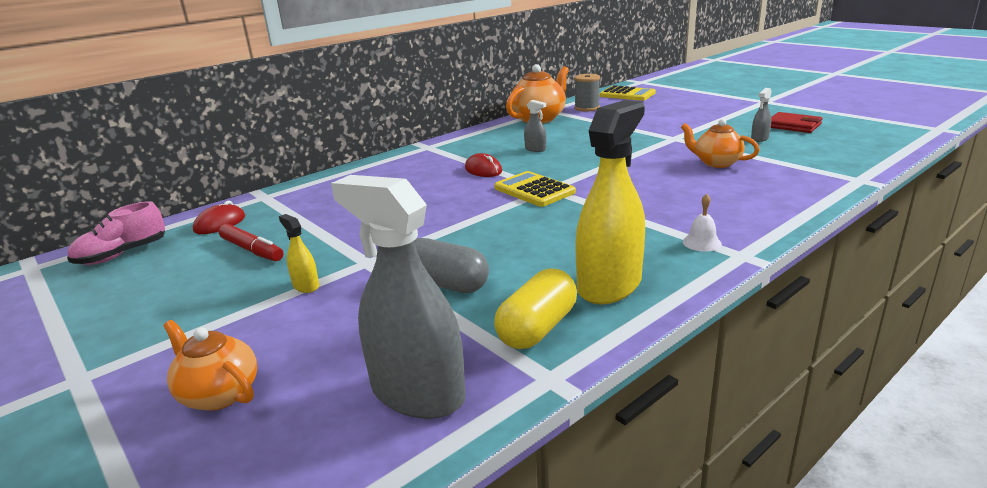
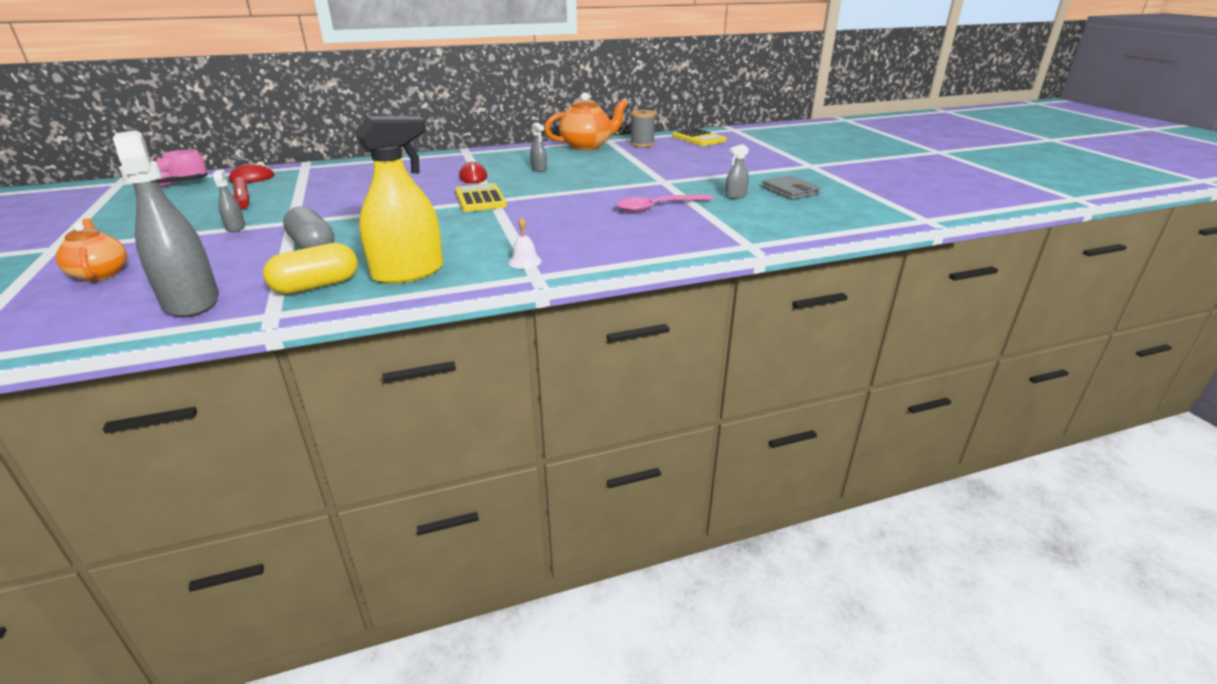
camera: 20 degrees right, 5 degrees up
(306, 286) = (235, 227): yellow spray bottle -> grey spray bottle
(716, 163) = (657, 207): orange teapot -> pink spoon
(793, 125) = (790, 191): red wallet -> grey wallet

